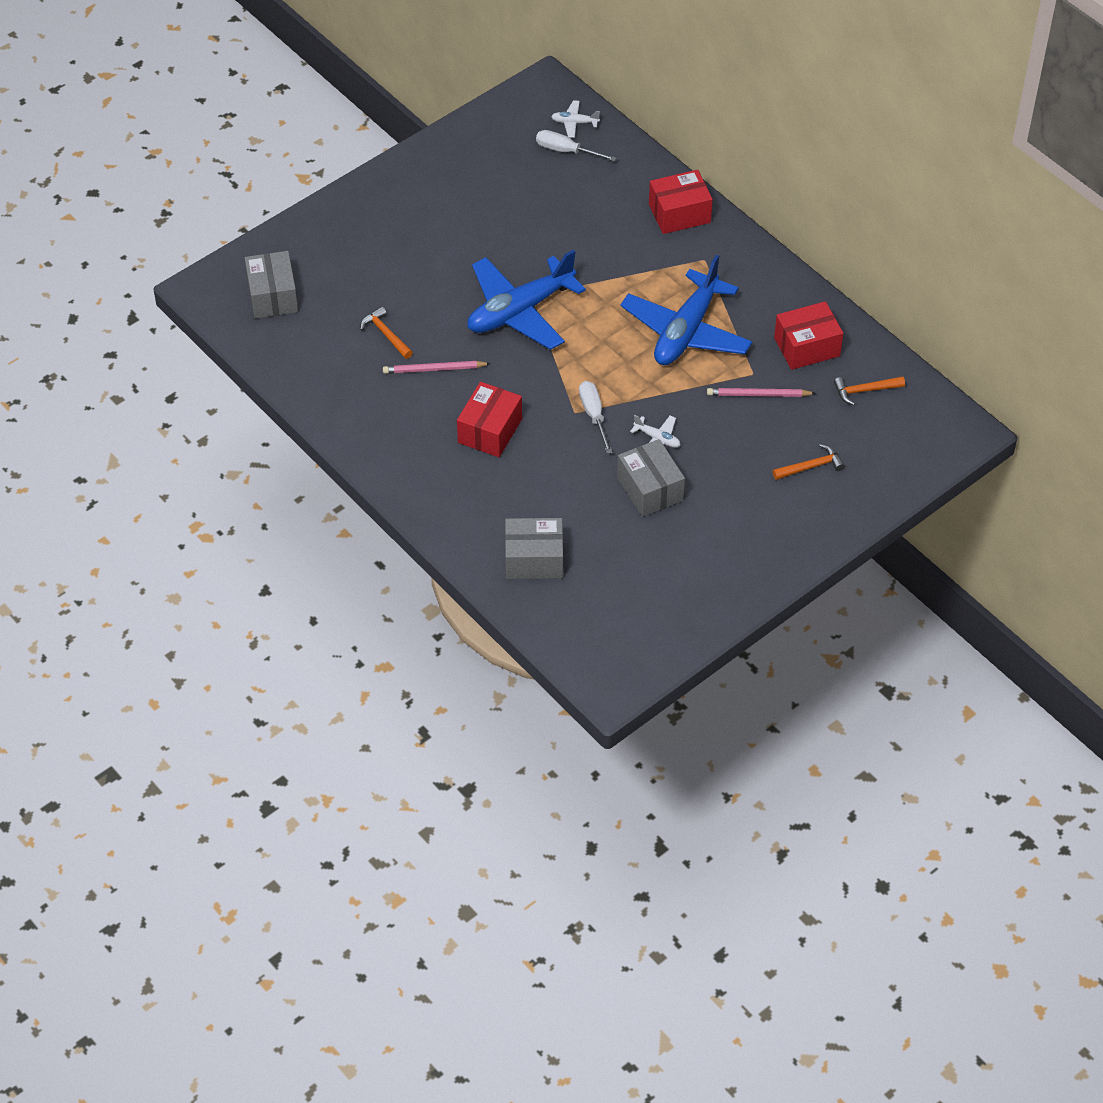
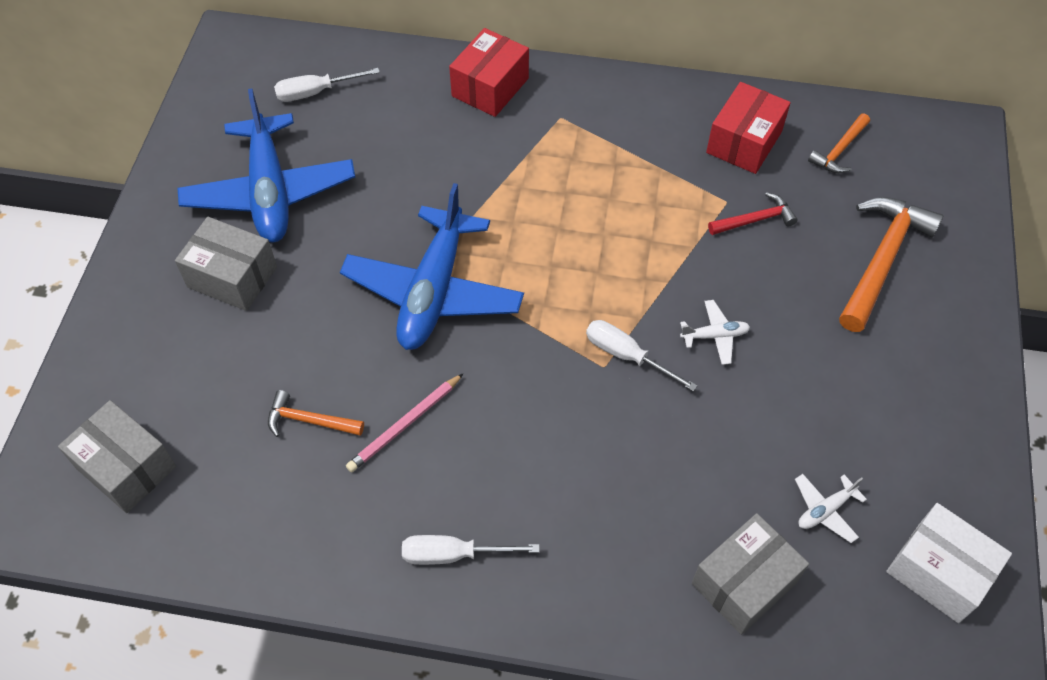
camera: 40 degrees left, 5 degrees up
(397, 446) = (453, 554): none -> white screwdriver
(490, 431) = (538, 455): red box -> none
(574, 123) = (297, 60): white plane -> white plane (825, 510)
(645, 626) = (938, 572): none -> white box
(650, 489) = (768, 399): grey box -> grey box (232, 277)
(686, 331) = (620, 200): blue plane -> blue plane (270, 192)
(758, 395) = (755, 220): pink pencil -> red hammer
(811, 466) = (882, 260): orange hammer -> orange hammer, size x1.87

